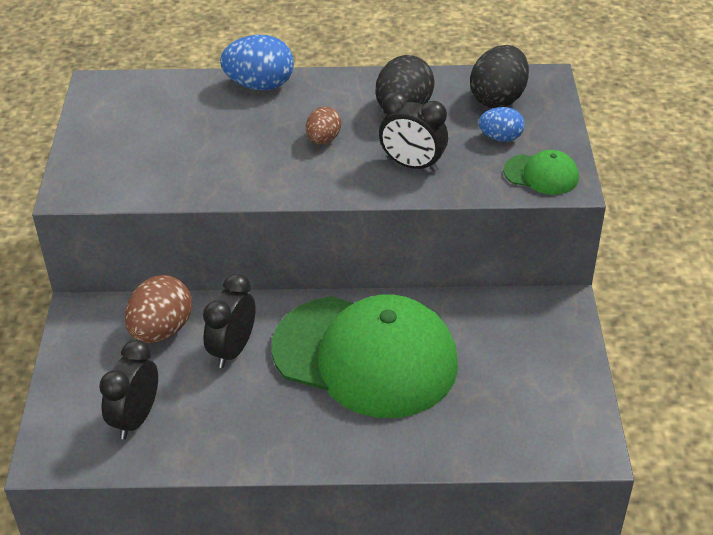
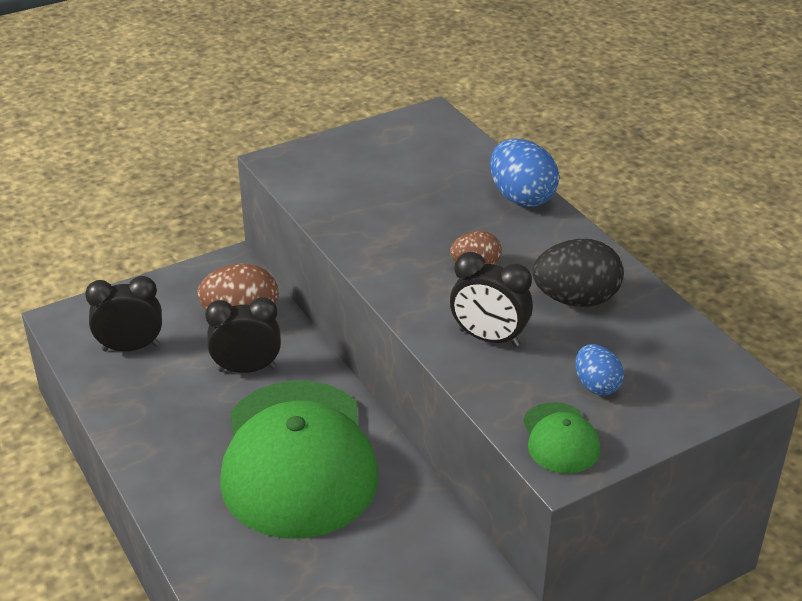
camera: 60 degrees right, 5 degrees down
(412, 165) = (489, 338): black clock -> black clock turned 60 degrees counterclockwise
(498, 99) = (666, 360): black egg -> none

